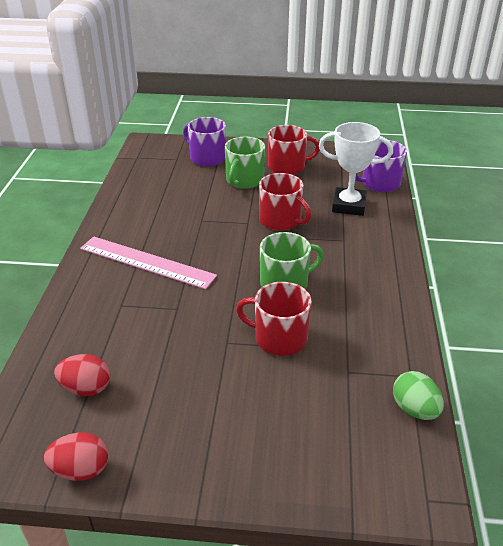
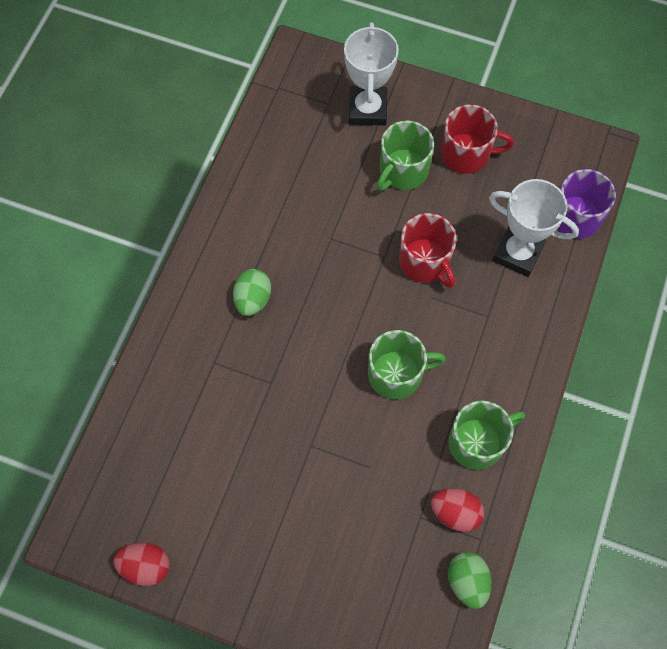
camera: 15 degrees right, 30 degrees up
(86, 388) = (162, 471): red egg -> red egg (455, 513)
(146, 262) = (253, 299): pink ruler -> green egg
(207, 157) = (367, 109): purple mug -> white trophy
(279, 338) = (365, 453): red mug -> none
(373, 312) = (477, 442): none -> green mug

